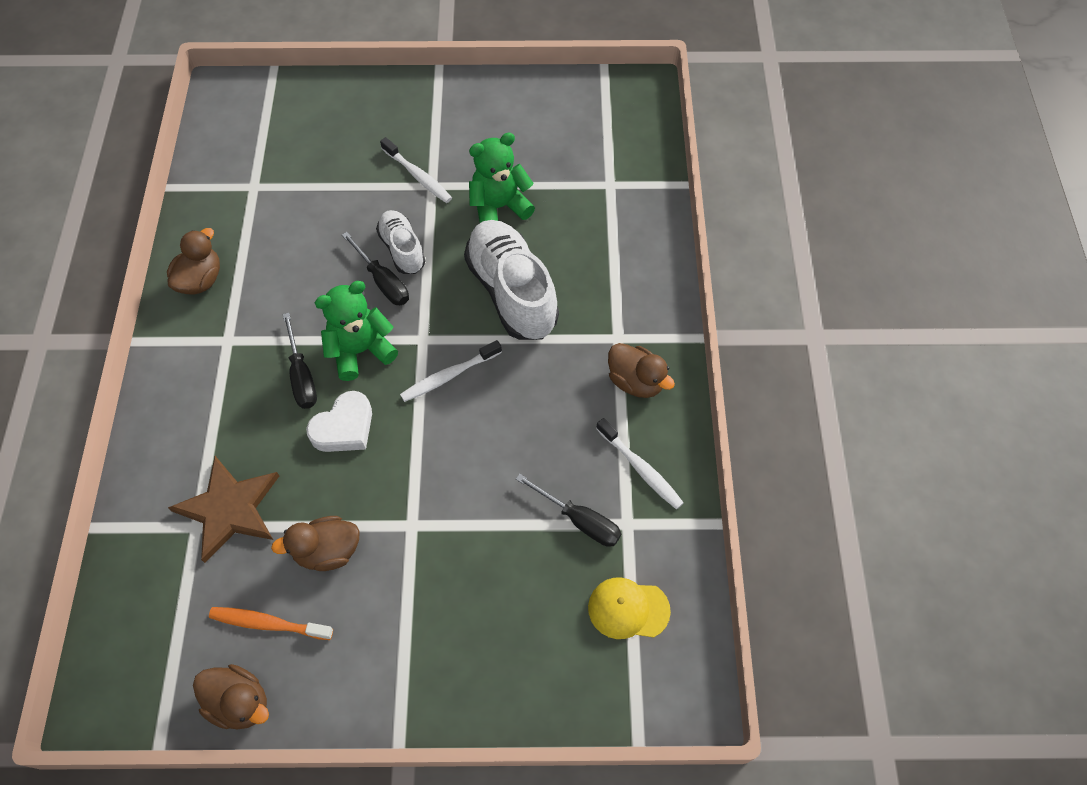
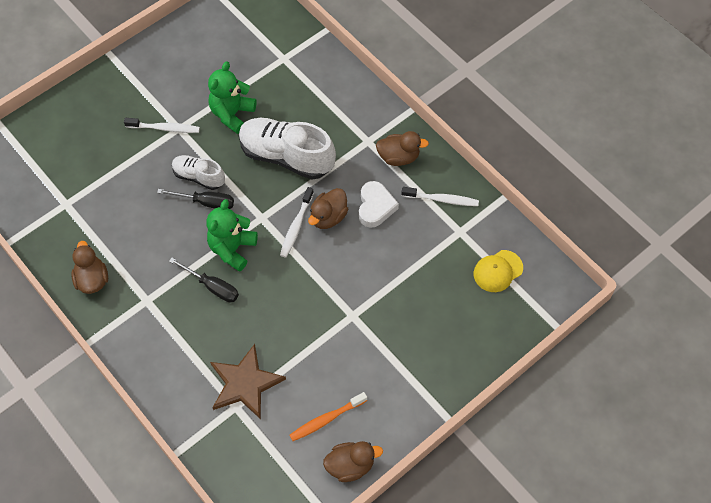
camera: 40 degrees left, 0 degrees up
(327, 551) = (321, 362): brown duck -> brown duck (328, 217)
(344, 427) = (265, 295): white heart -> white heart (375, 207)
(579, 520) = (435, 247): black screwdriver -> none

